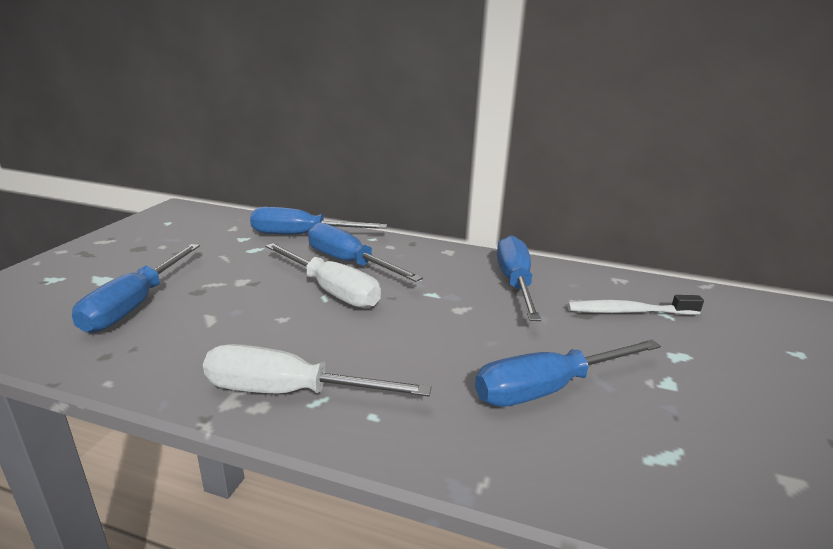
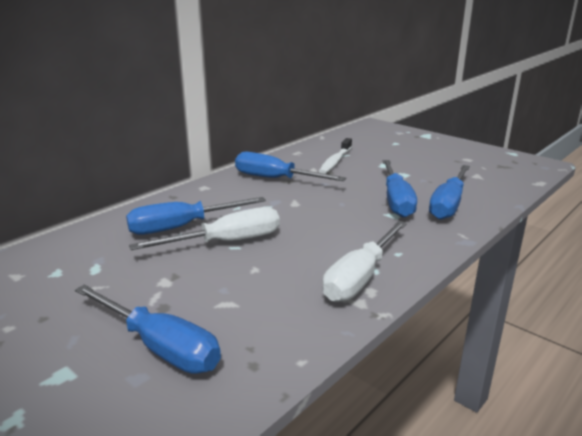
camera: 65 degrees left, 0 degrees up
(302, 235) = (93, 239): blue screwdriver -> blue screwdriver (448, 204)

